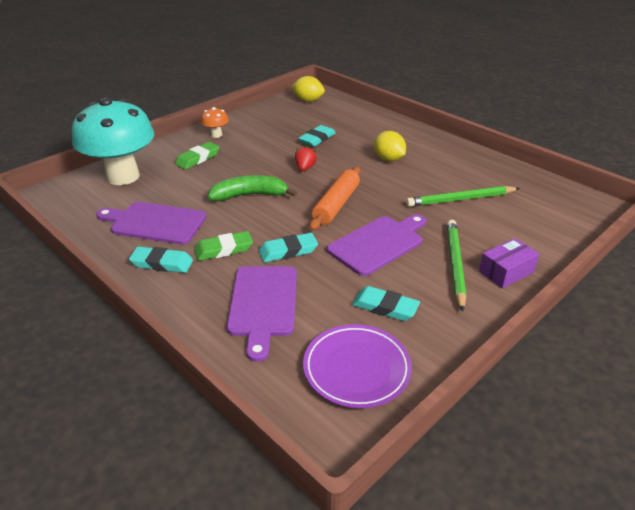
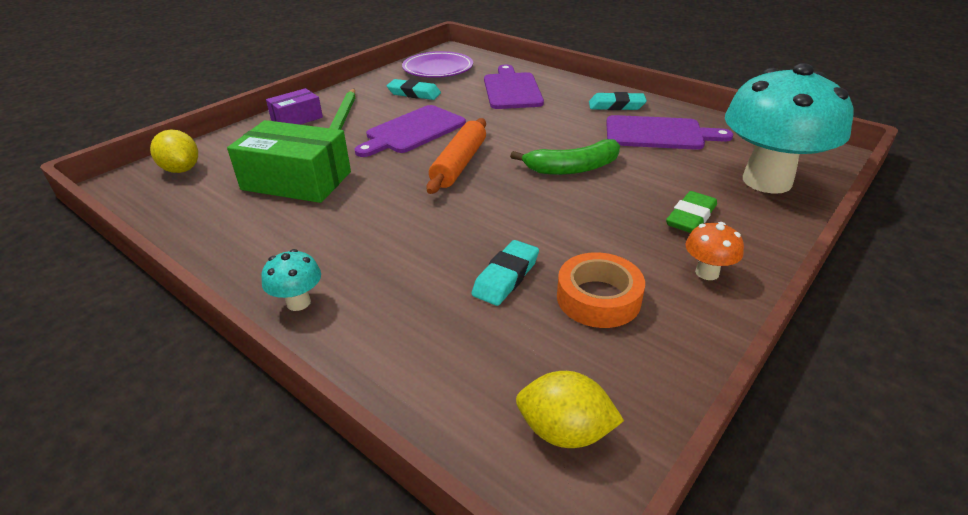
camera: 175 degrees right, 0 degrees up
(223, 249) = (567, 118): green eraser -> none
(276, 129) = (598, 298): none -> orange tape
(288, 251) = (503, 120): turquoise eraser -> none
(305, 168) = (512, 212): red strawberry -> none
(388, 159) = (376, 238): yellow lemon -> yellow lemon (181, 169)
(419, 135) = (298, 302): none -> turquoise mushroom
(460, 199) = (296, 181): green pencil -> green box

